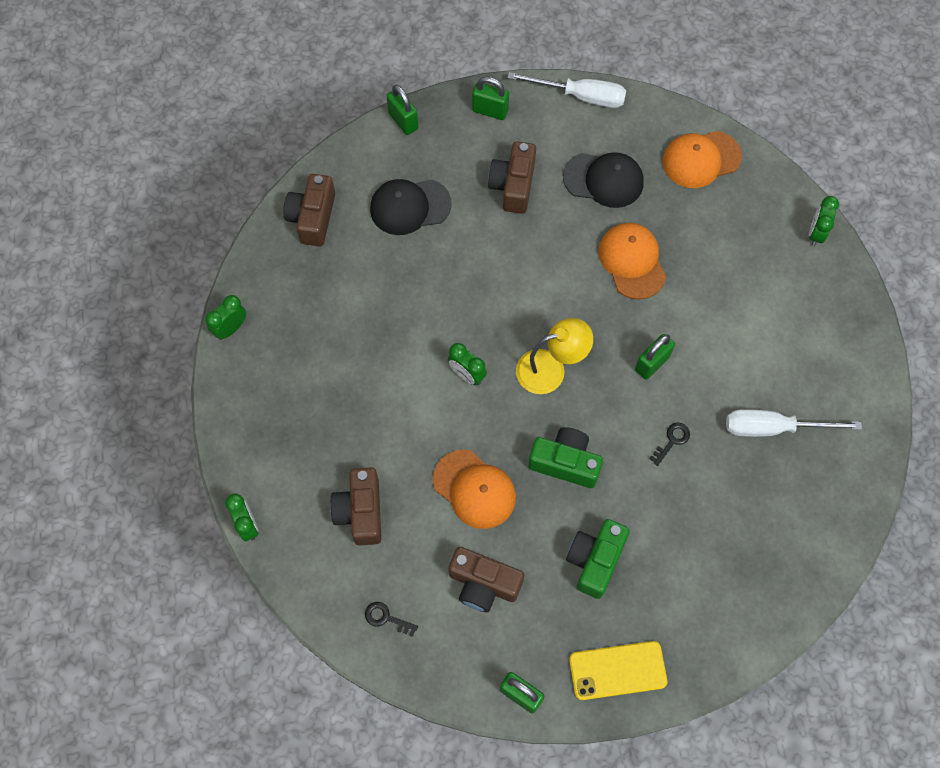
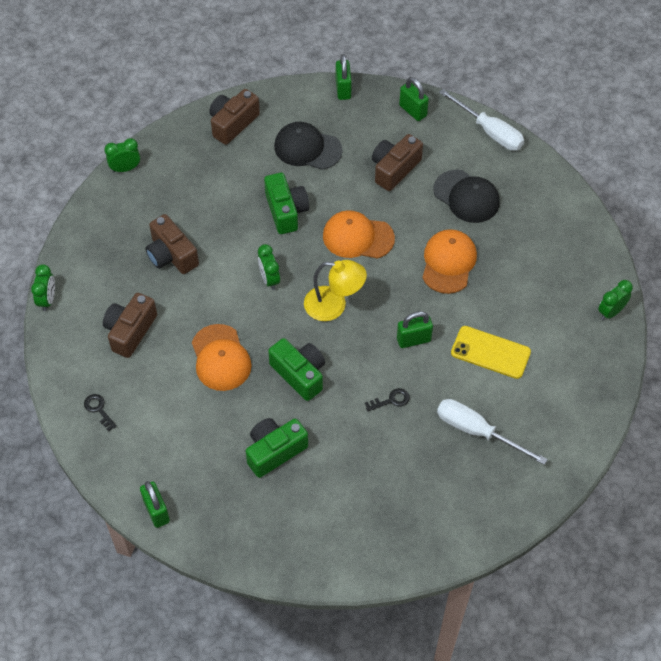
camera: 30 degrees right, 10 degrees down
(434, 289) = (286, 211): none -> green camera
(483, 584) = (182, 424): brown camera -> brown camera (171, 255)
(617, 670) = (238, 534): yellow phone -> yellow phone (490, 352)
(701, 159) = (554, 217): orange cap -> orange cap (358, 237)

